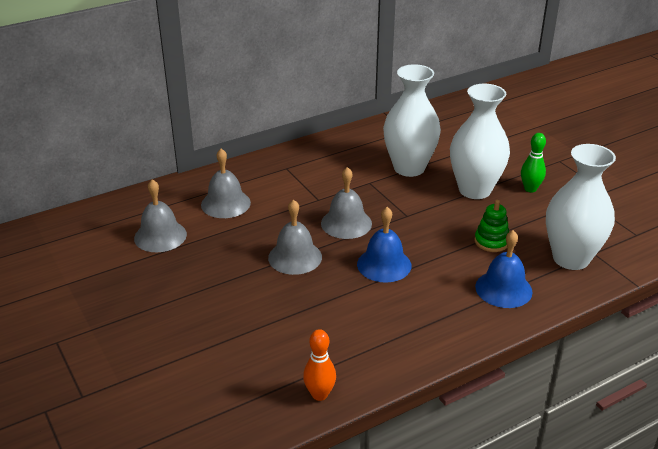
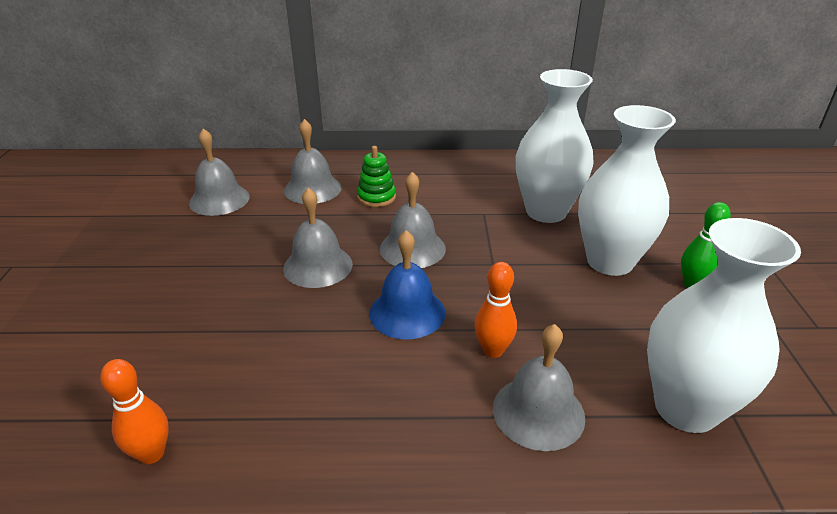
camera: 30 degrees right, 0 degrees up
(453, 267) = (493, 350): none -> orange bowling pin
(491, 242) = (577, 336): green stacking toy -> green stacking toy (376, 197)
(503, 289) = (538, 412): blue bell -> grey bell

